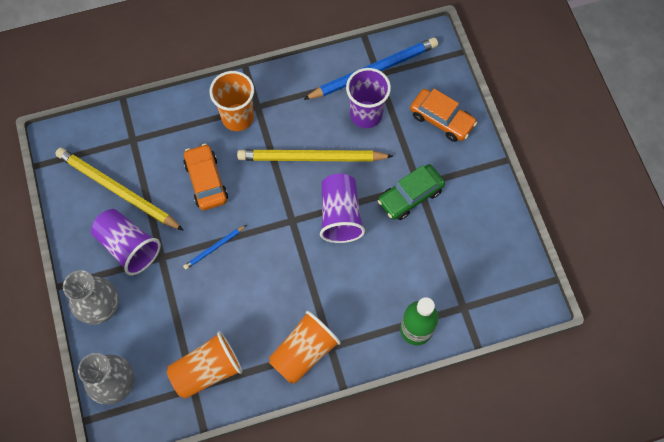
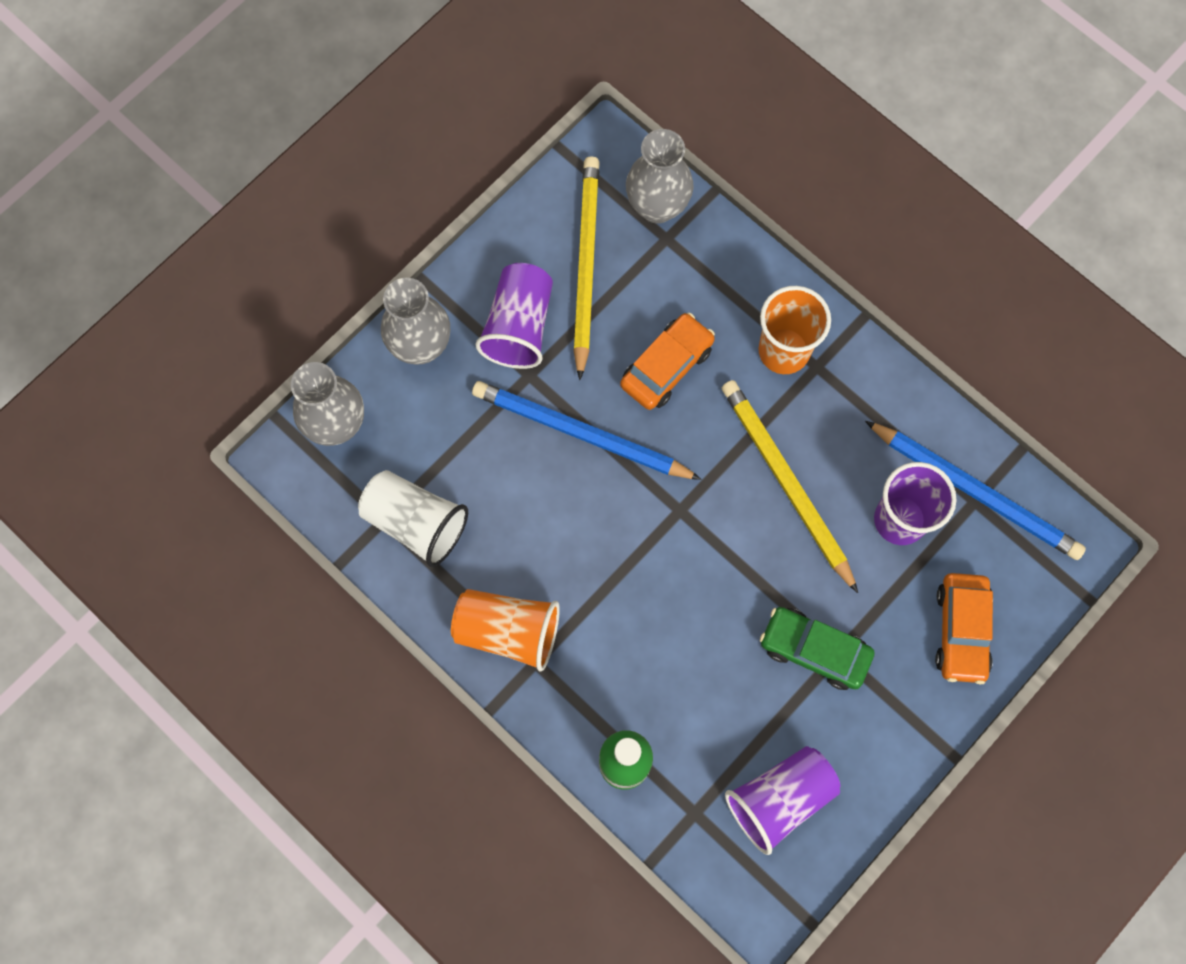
camera: 60 degrees right, 5 degrees up
(111, 134) = (657, 206): none -> grey vase
(207, 370) = (416, 523): orange cup -> white cup
(214, 248) = (580, 433): blue pencil -> blue pencil, size x2.15
(340, 215) = (726, 570): purple cup -> purple cup (779, 799)

